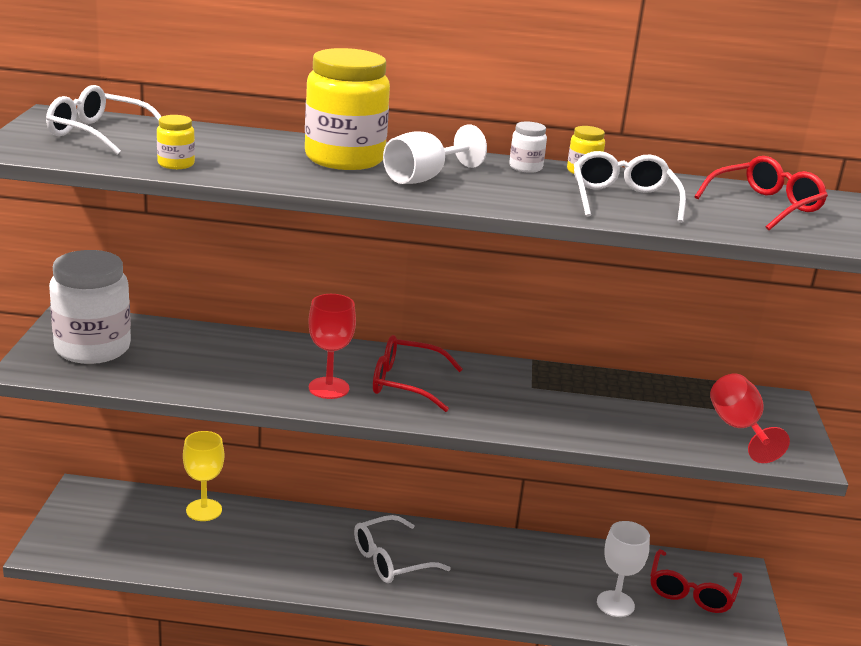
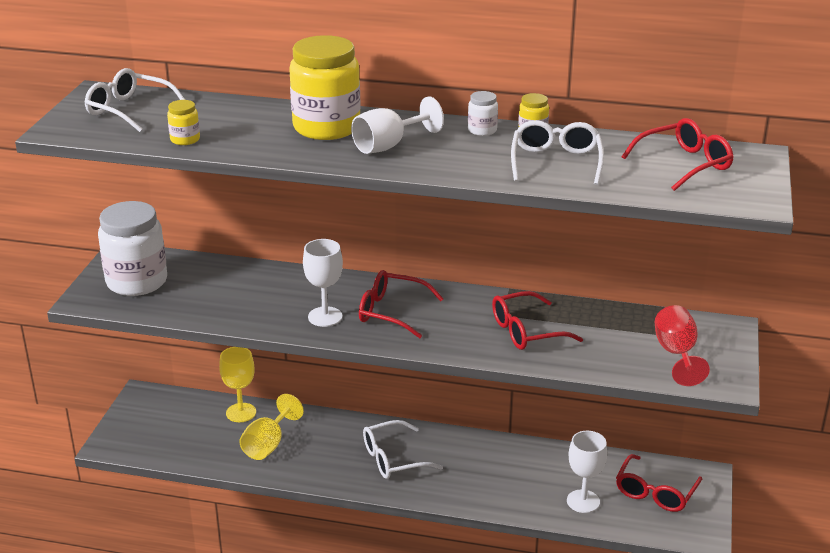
camera: 10 degrees right, 5 degrees up
(241, 546) = (268, 444): none -> yellow goblet
(328, 388) = (325, 317): red goblet -> white goblet
(565, 404) = (526, 331): none -> red glasses

